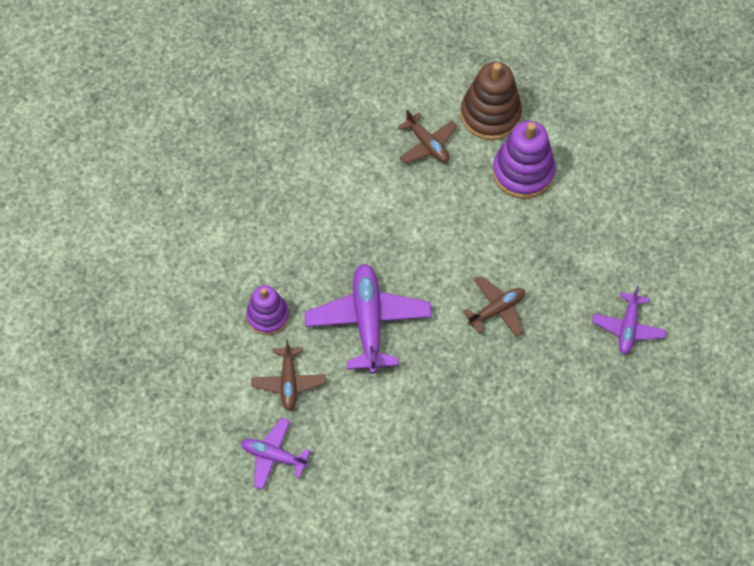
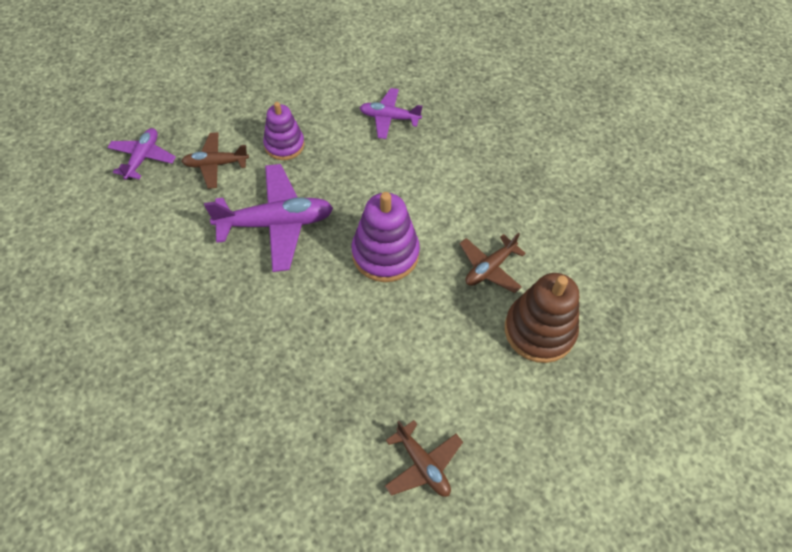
camera: 85 degrees right, 5 degrees down
(497, 310) = (287, 342): brown plane -> brown plane (423, 465)
(523, 172) = (466, 367): purple stacking toy -> purple stacking toy (385, 253)
(628, 328) = (260, 491): purple plane -> purple plane (389, 118)

